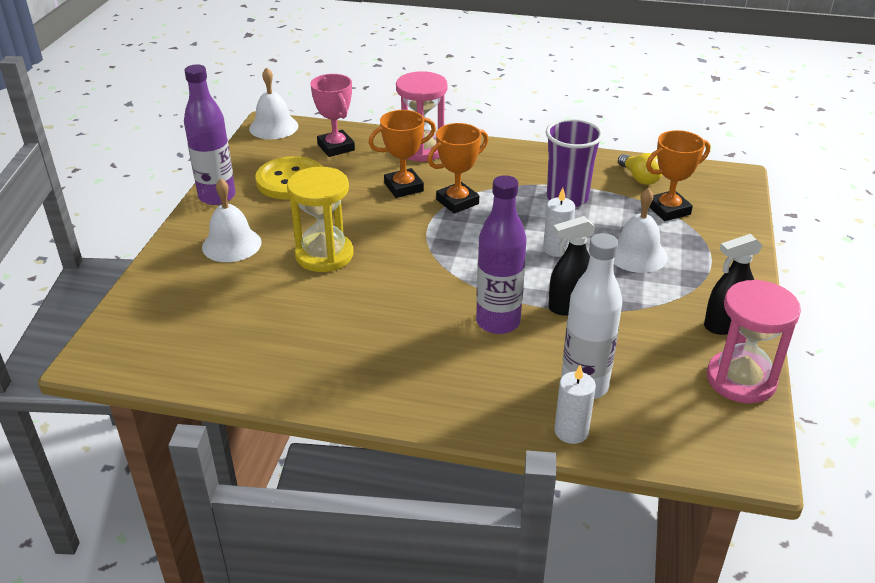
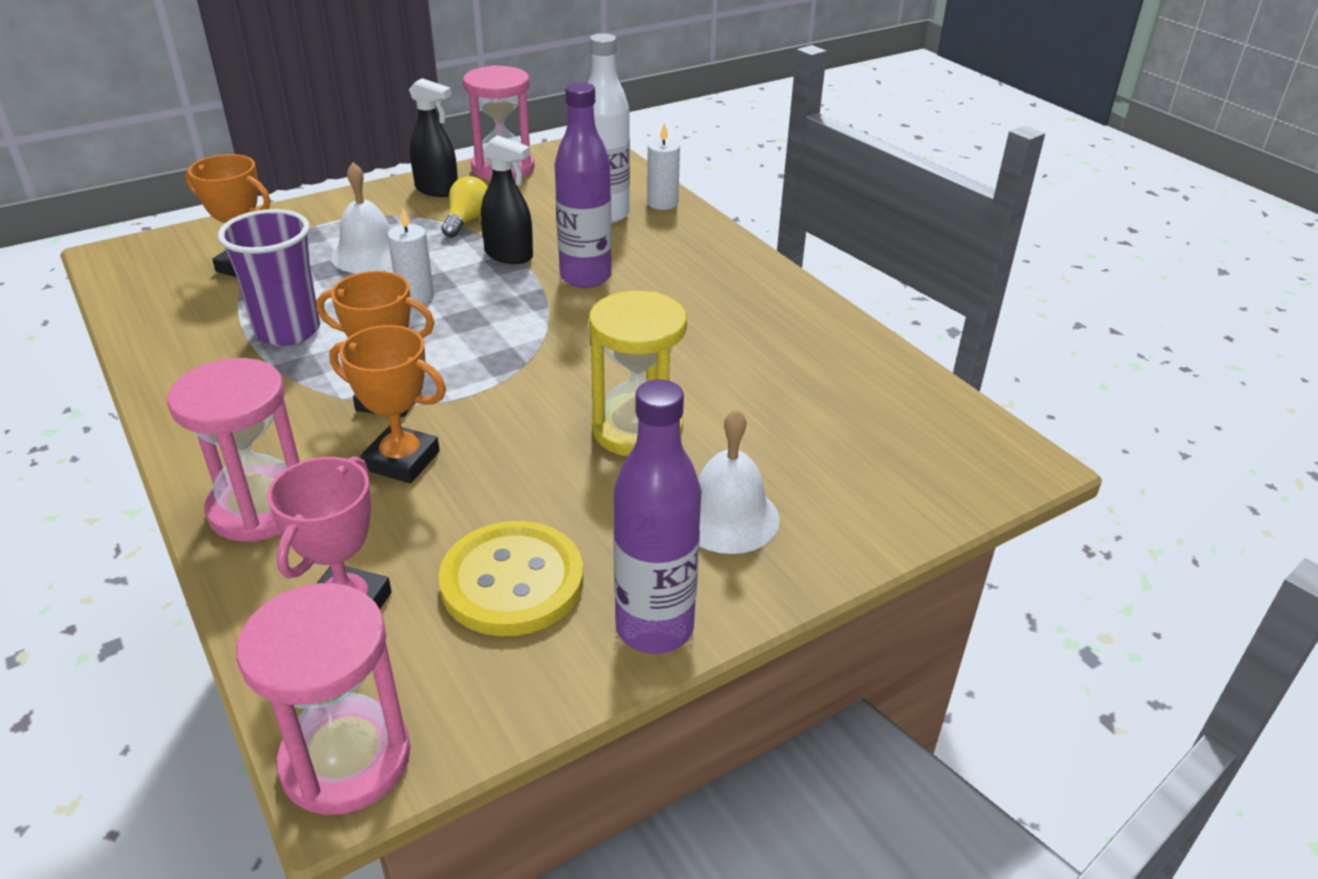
camera: 135 degrees left, 0 degrees up
(273, 127) = (346, 759): white bell -> pink hourglass
(639, 178) = (179, 305): yellow light bulb -> yellow light bulb (467, 221)

